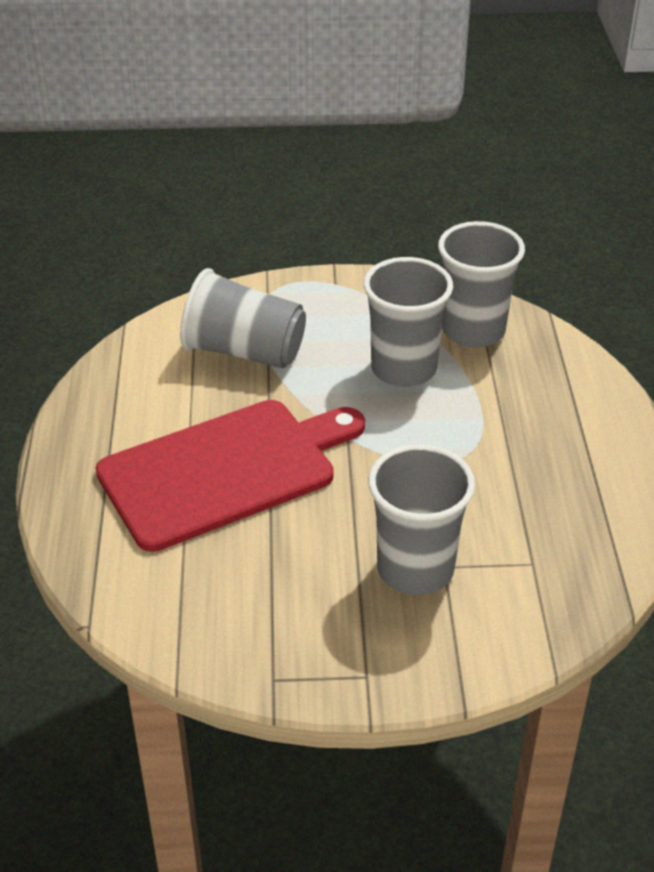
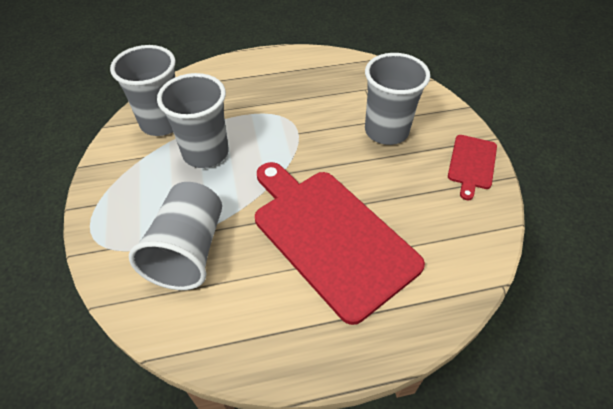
camera: 100 degrees left, 10 degrees up
(315, 663) = (472, 164): none -> red cutting board

